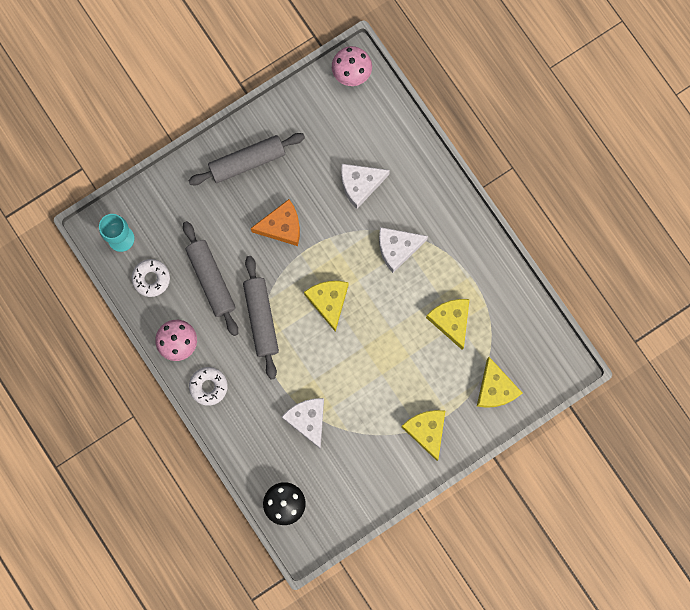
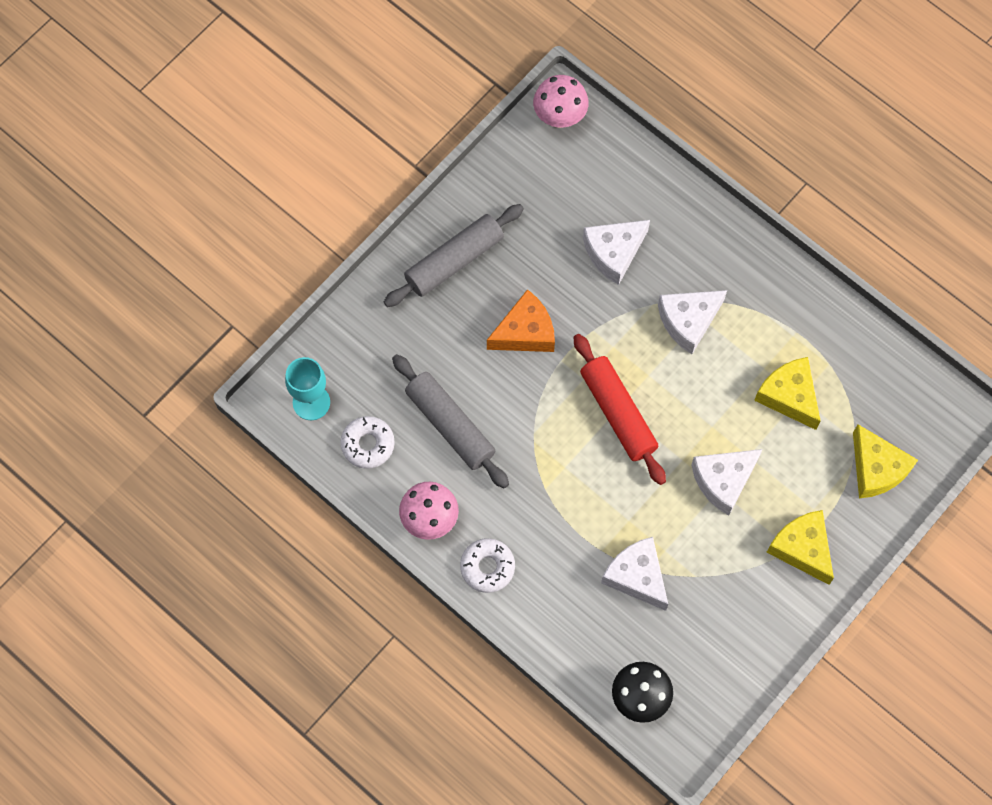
camera: 15 degrees left, 10 degrees down
(261, 318) = (533, 458): grey rolling pin -> none
(329, 302) = (618, 413): yellow cheese -> red rolling pin
(387, 369) = (723, 481): none -> white cheese

